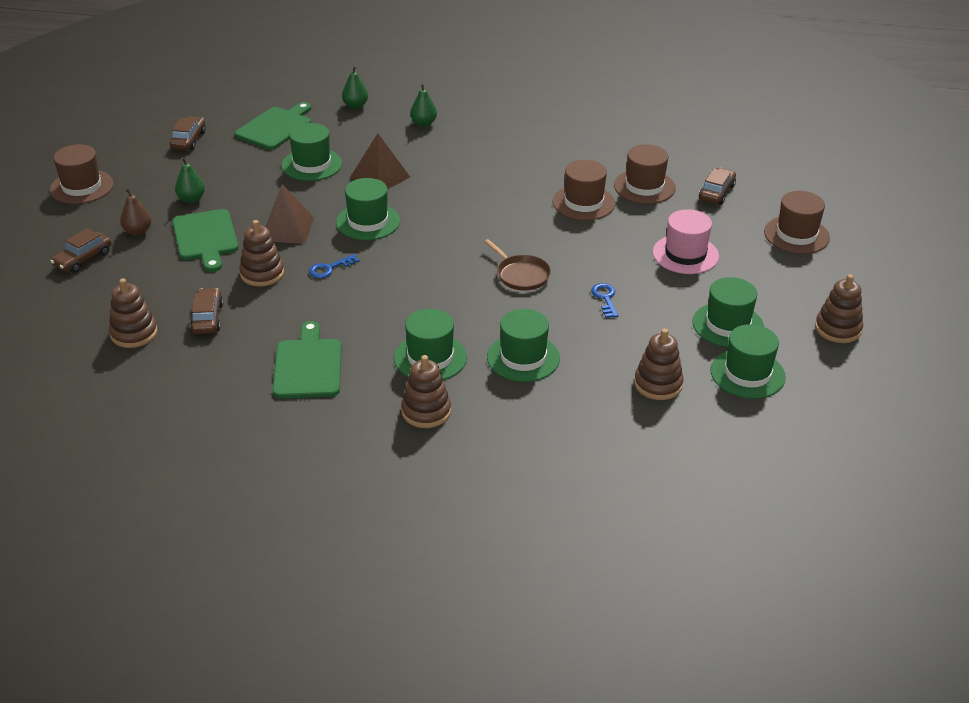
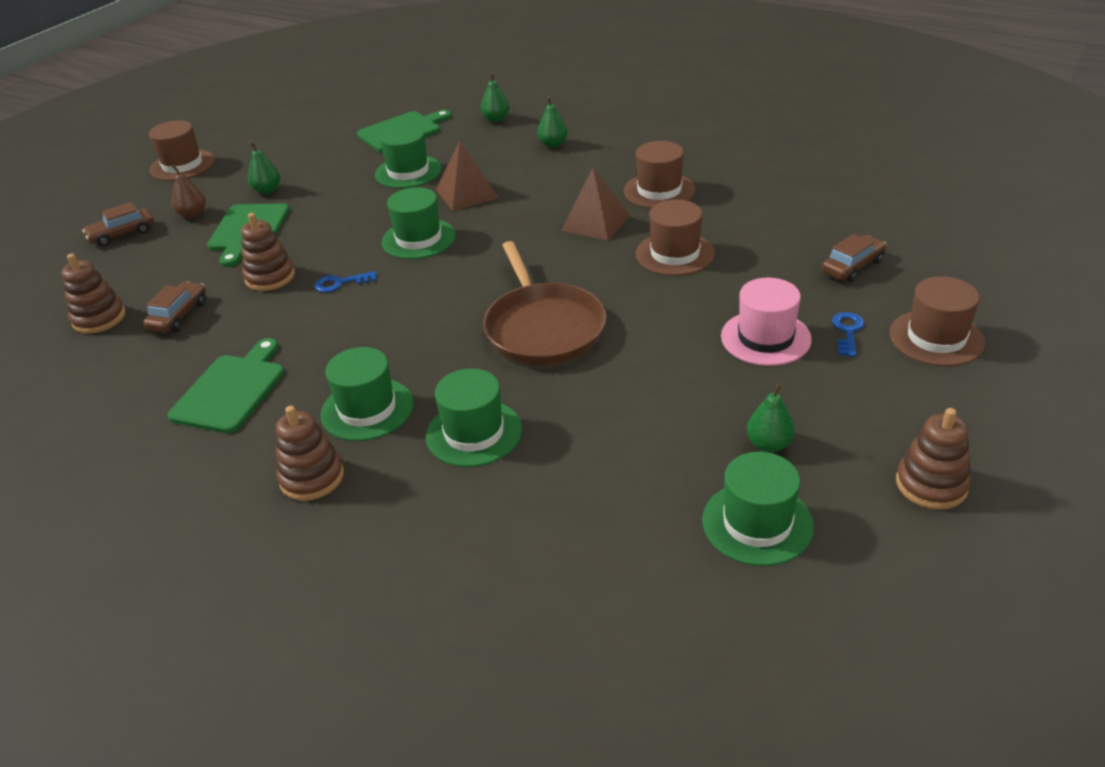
camera: 25 degrees right, 0 degrees up
(188, 140) = (312, 134): brown car -> none
(287, 229) = (332, 234): brown pyramid -> brown pyramid (595, 222)
(521, 275) = (543, 327): brown pan -> brown pan, size x1.79
(605, 298) = (626, 376): blue key -> blue key (847, 331)
(644, 187) = (762, 246): brown hat -> brown hat (659, 190)
(658, 384) = (621, 509): brown stacking toy -> none
(728, 325) = (769, 444): green hat -> green pear

